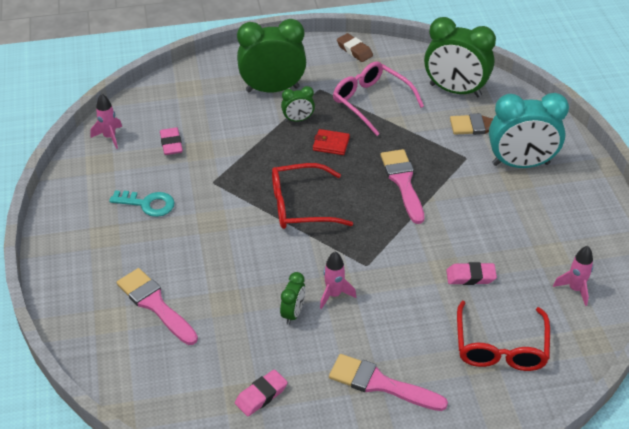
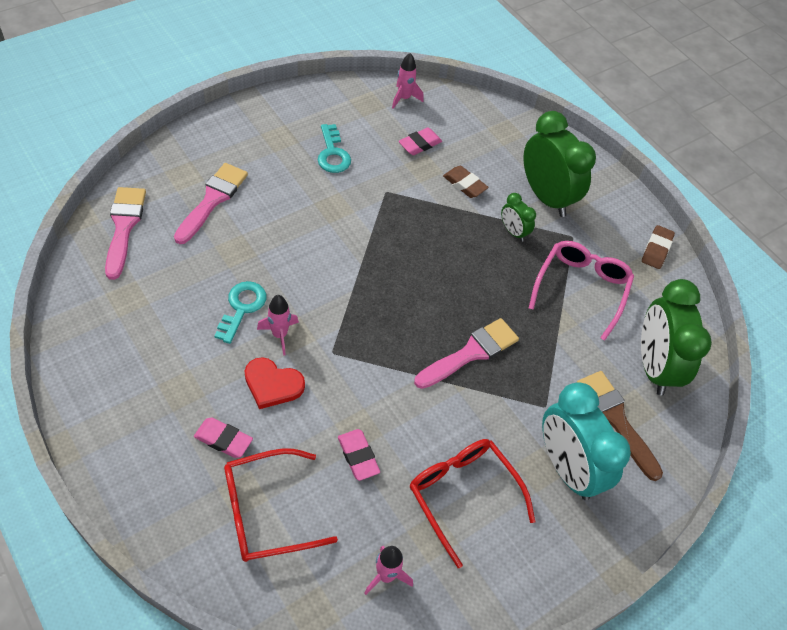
camera: 60 degrees right, 10 degrees up
(233, 131) = (464, 184): none -> brown eraser
(261, 395) = (133, 312): pink eraser -> pink eraser (223, 440)
(293, 313) = (242, 308): green clock -> turquoise key
(301, 206) = (389, 271): red glasses -> red glasses (463, 496)
(331, 144) = (493, 271): red wallet -> none
(380, 384) = (178, 408): pink brush -> pink brush (124, 227)
(382, 312) = (272, 384): none -> red heart

